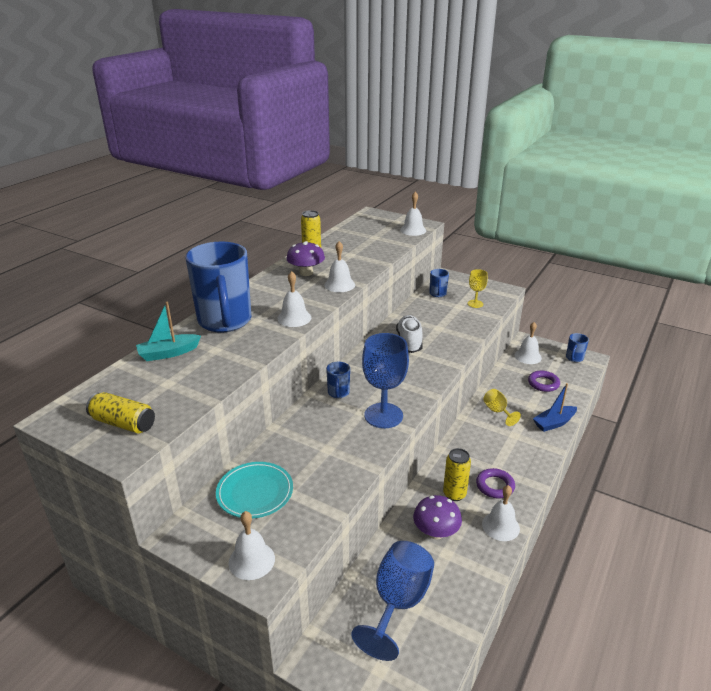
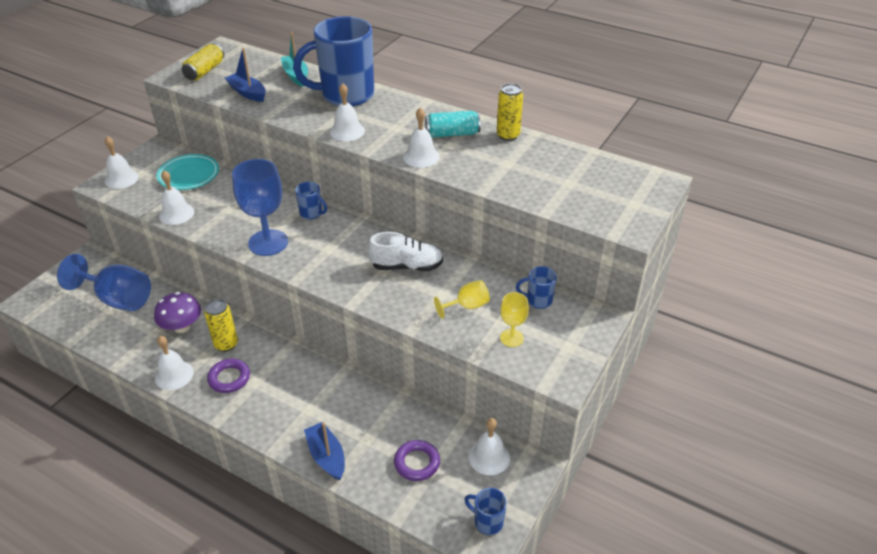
camera: 90 degrees right, 10 degrees up
(197, 382) = (247, 93): none -> blue boat
(306, 273) = (452, 134): purple mushroom -> turquoise can
(338, 393) = (311, 213): blue mug -> blue mug turned 150 degrees counterclockwise
(413, 230) = (602, 218): white bell -> white bell (176, 214)
(497, 411) = (357, 399): yellow goblet -> yellow goblet (467, 306)

